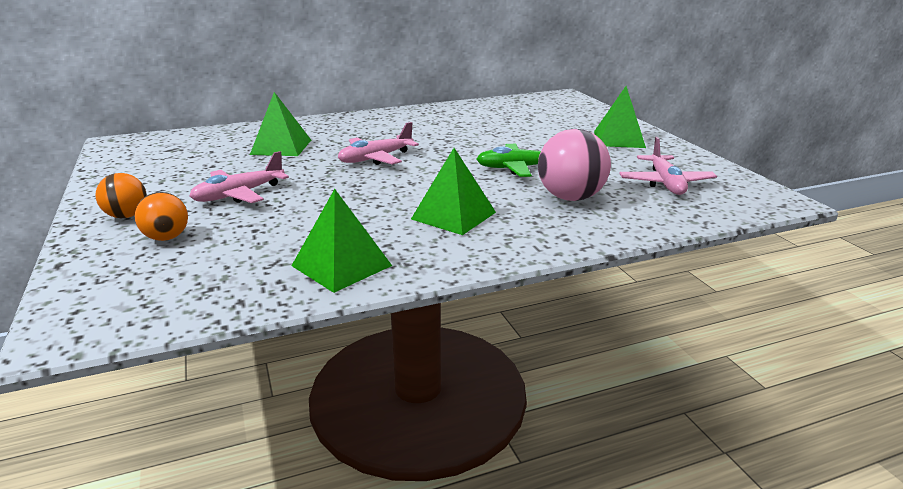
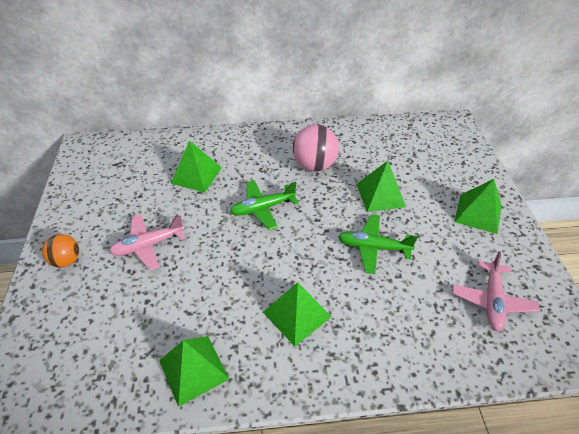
camera: 15 degrees right, 20 degrees up
(166, 238) = (86, 298): orange ball -> none
(375, 158) = (263, 208): pink plane -> green plane
(508, 139) = (380, 195): none -> green pyramid
(570, 198) = (400, 307): pink ball -> pink ball (314, 165)

